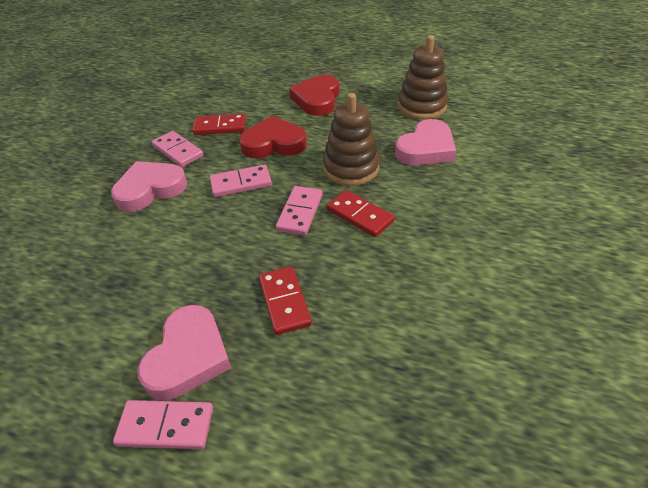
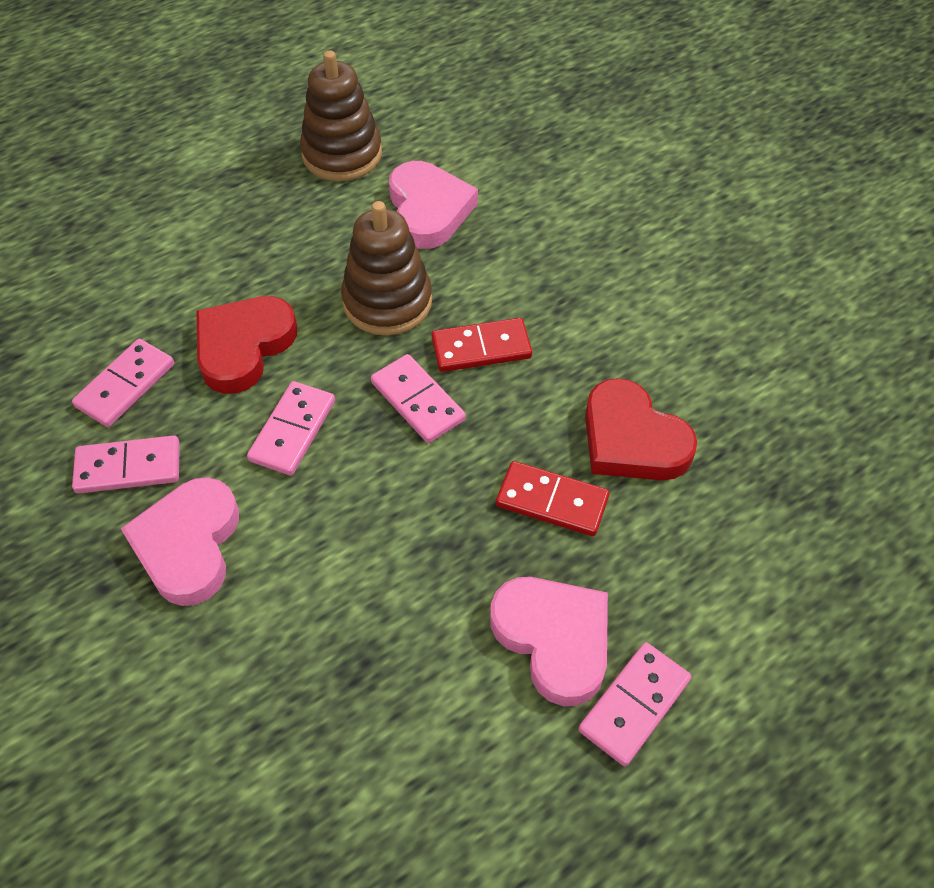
camera: 55 degrees left, 10 degrees up
(220, 127) = (126, 385): red domino -> pink domino
(317, 99) = (195, 240): red heart -> red heart (632, 440)

